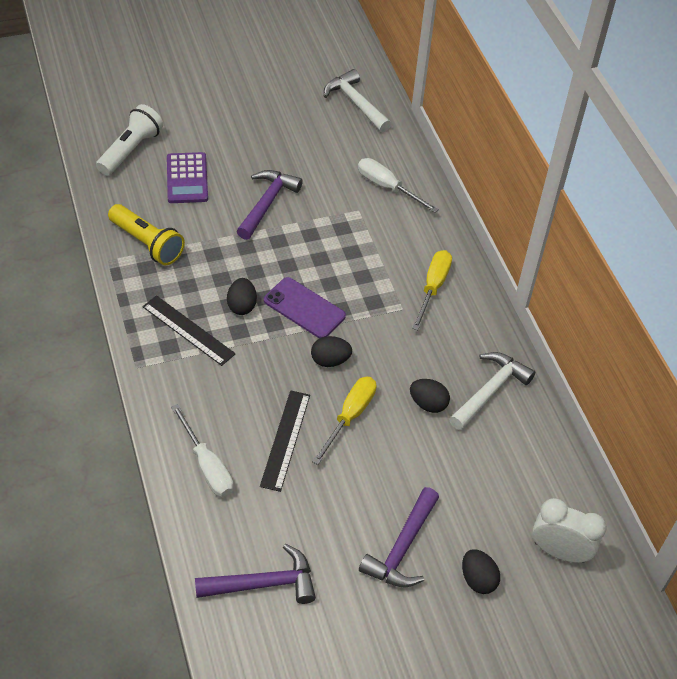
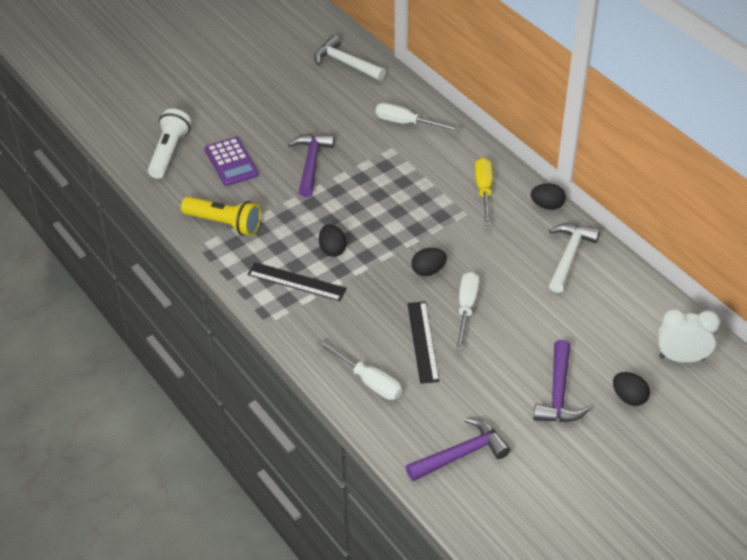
camera: 15 degrees left, 5 degrees down
(304, 308) = (386, 237): purple phone -> none
(350, 416) = (466, 308): yellow screwdriver -> white screwdriver
(428, 404) = (524, 280): black egg -> black egg (547, 205)

